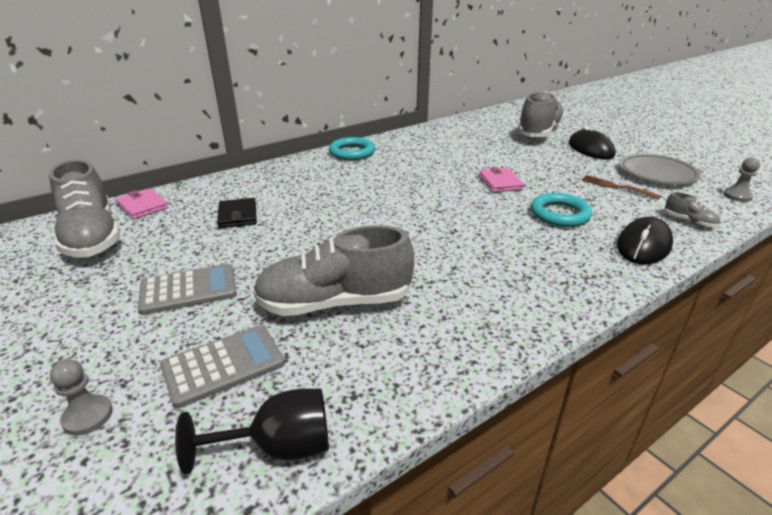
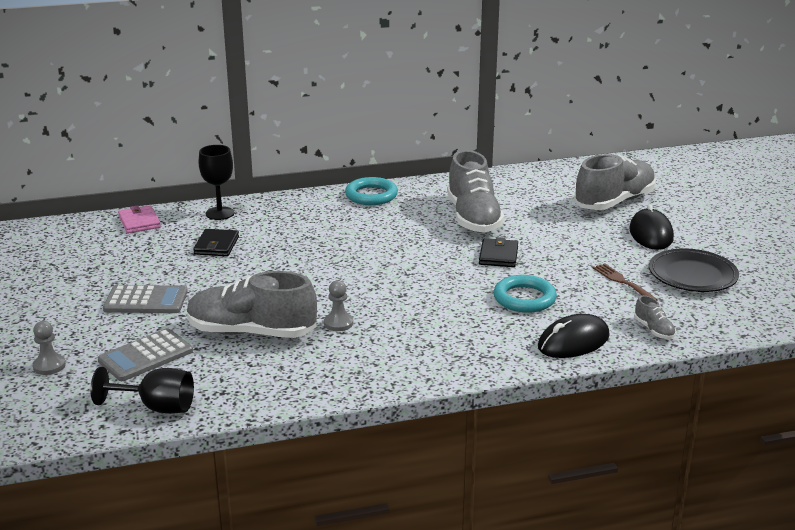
camera: 20 degrees right, 5 degrees down
(92, 236) = (89, 243): grey shoe -> grey shoe (473, 218)
(223, 186) = (220, 213): none -> black goblet
(223, 365) = (146, 356): grey calculator -> grey calculator turned 150 degrees clockwise
(500, 183) = (498, 256): pink wallet -> black wallet
(657, 173) = (692, 275): grey plate -> black plate
(737, 196) = (751, 315): grey pawn -> grey pawn (338, 323)

